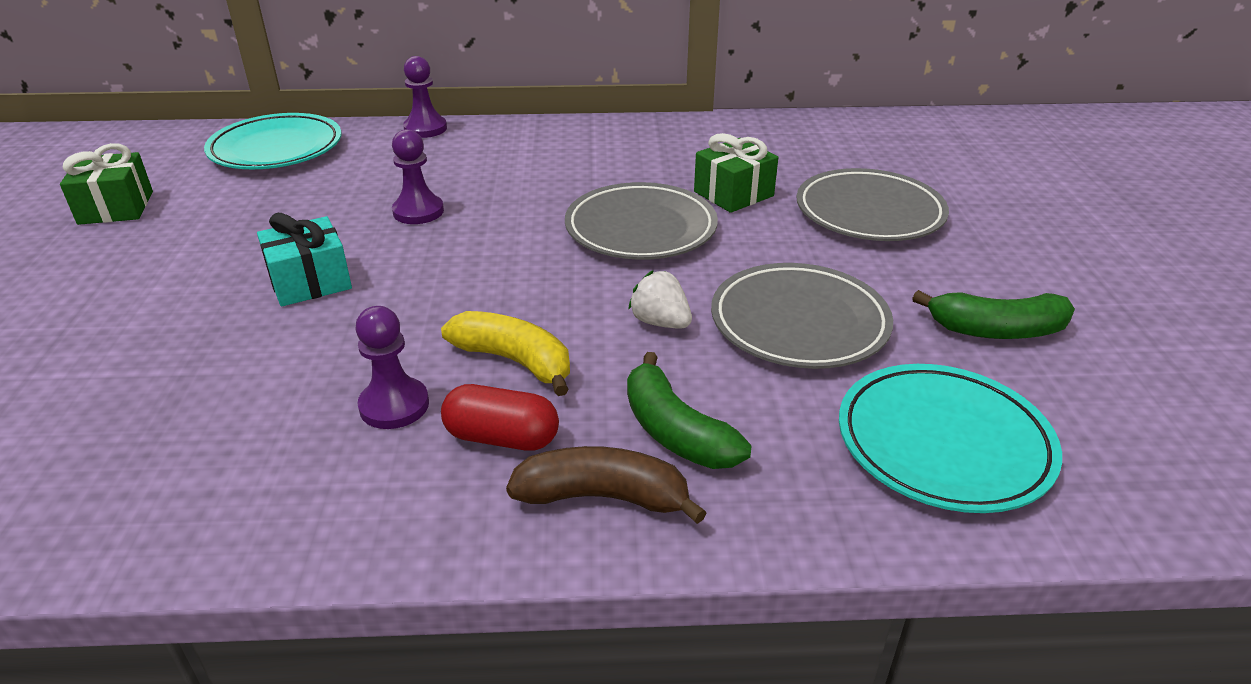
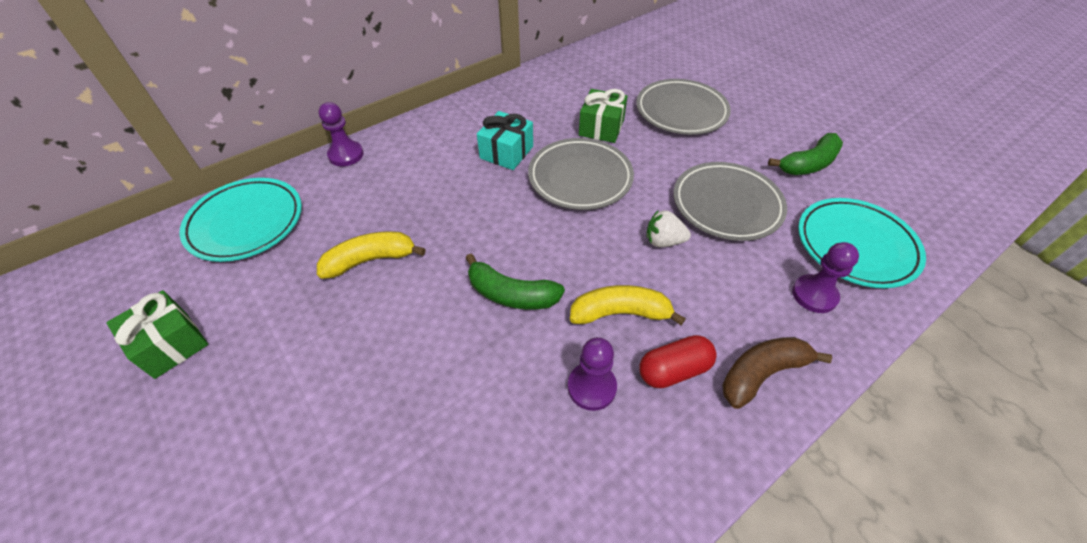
camera: 35 degrees left, 15 degrees up
(310, 282) = (422, 326): turquoise gift -> turquoise gift (506, 152)
(336, 214) = (370, 260): none -> yellow banana
(418, 211) = (427, 230): purple pawn -> purple pawn (814, 295)
(675, 432) = (748, 310): green banana -> green banana (511, 294)

